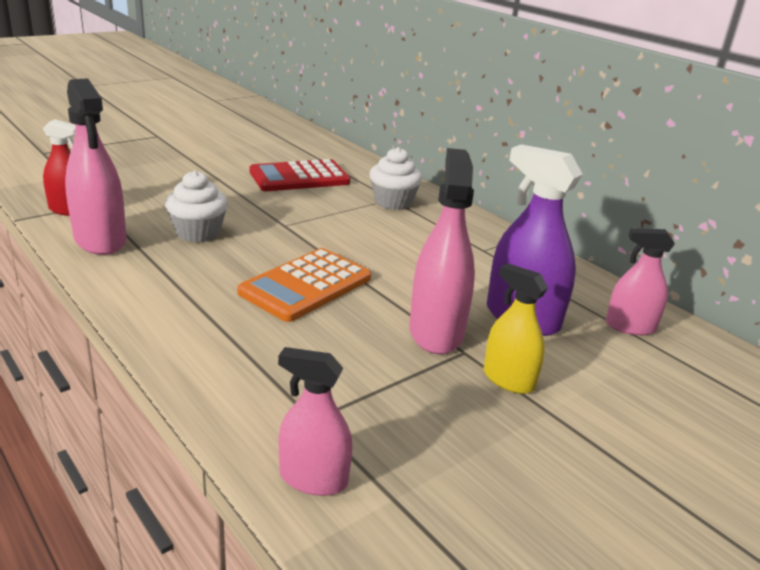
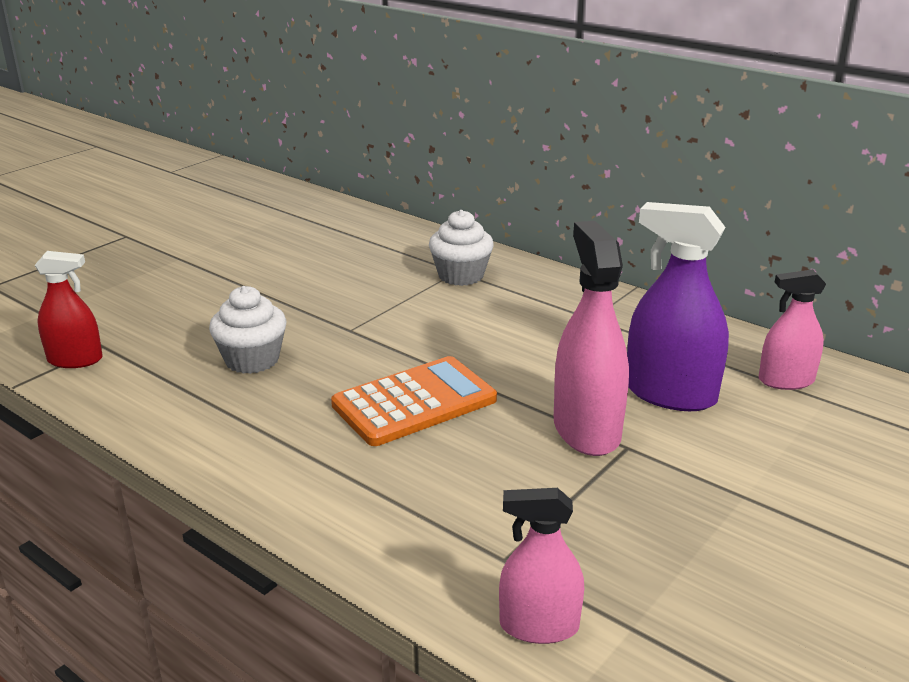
camera: 10 degrees left, 0 degrees up
(100, 240) = (138, 392): pink spray bottle -> none
(299, 177) = (334, 262): red calculator -> none
(306, 285) = (414, 402): orange calculator -> orange calculator turned 150 degrees counterclockwise
(508, 380) = (687, 469): yellow spray bottle -> none

